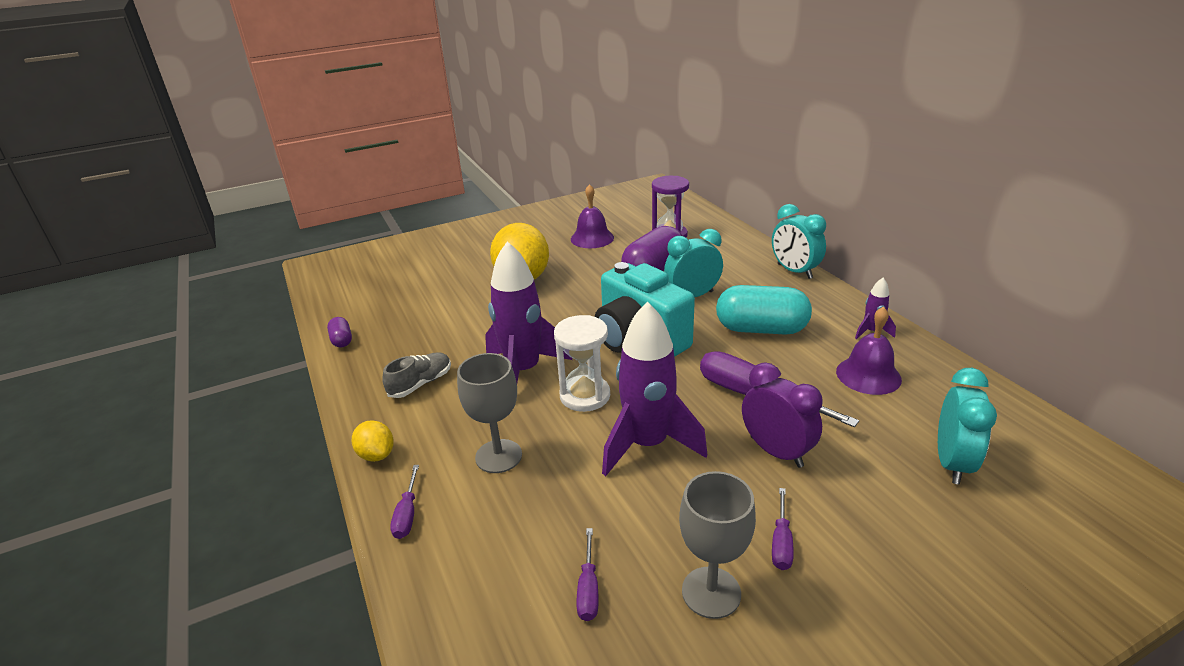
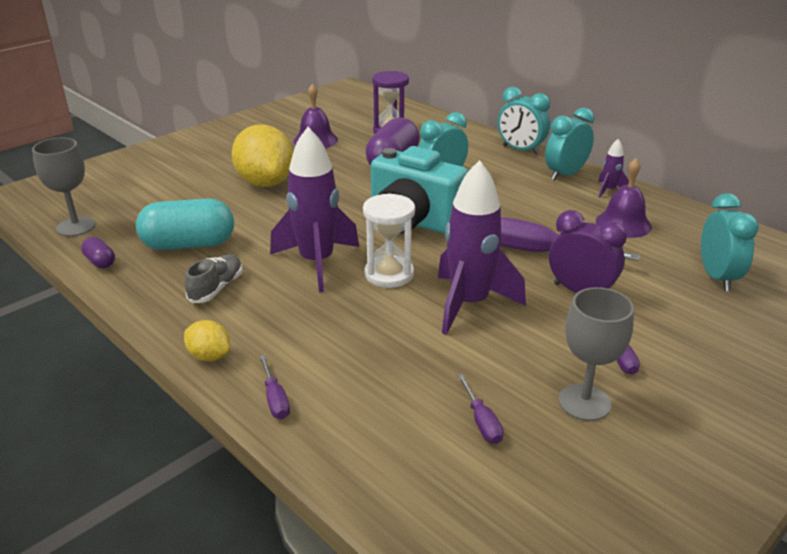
camera: 20 degrees left, 0 degrees up
(498, 456) = (336, 336): grey goblet -> grey goblet (76, 227)
(761, 329) = (517, 199): turquoise capsule -> turquoise capsule (189, 245)
(830, 306) = (565, 175): none -> turquoise clock

